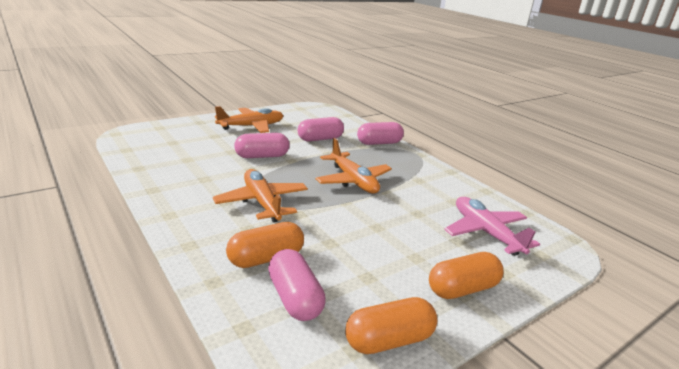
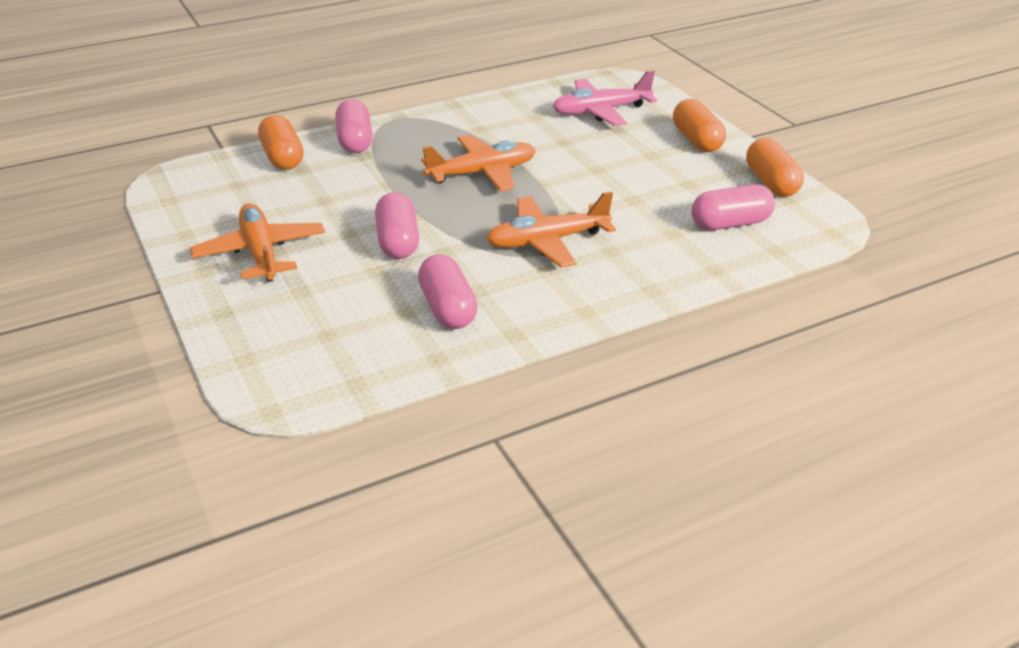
camera: 80 degrees left, 10 degrees up
(266, 258) = (669, 239): orange capsule -> orange capsule (282, 157)
(320, 139) = (332, 188): pink capsule -> pink capsule (448, 308)

